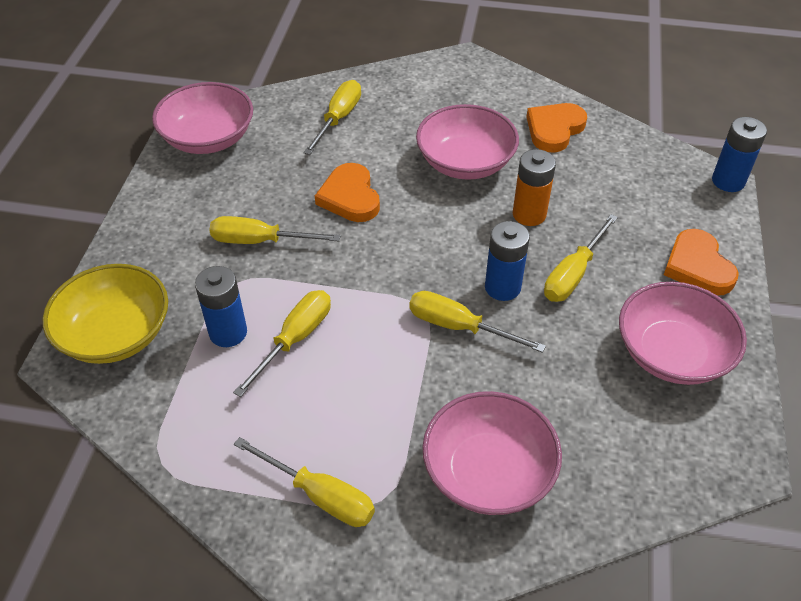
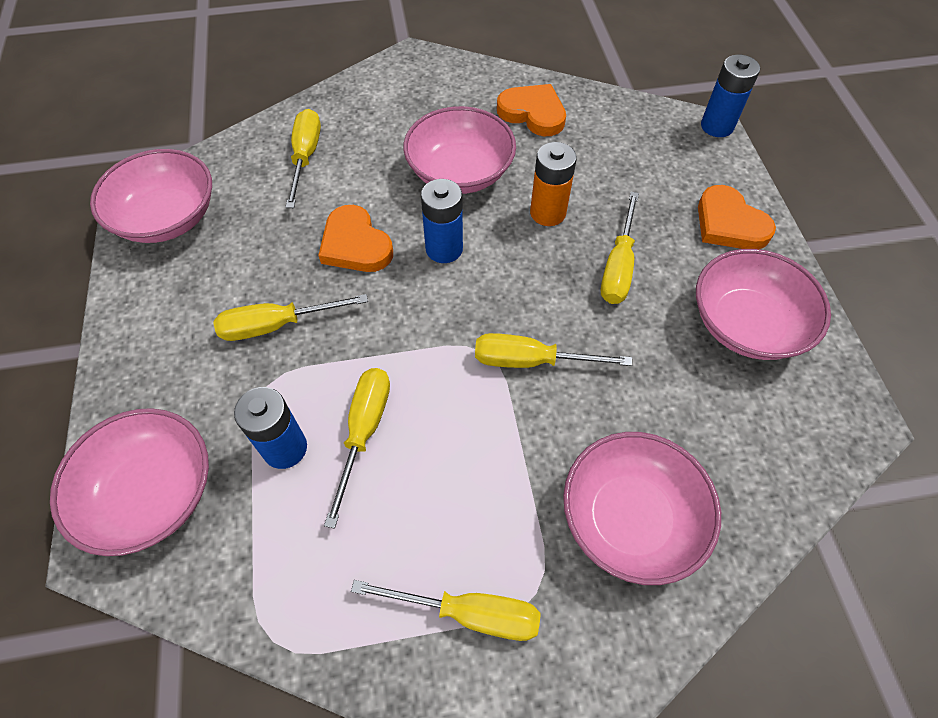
camera: 20 degrees left, 10 degrees up
(116, 334) = (151, 493): yellow bowl -> pink bowl
(502, 287) = (556, 302): blue battery -> blue battery (444, 249)
(554, 129) = (533, 113): orange heart -> orange heart turned 105 degrees clockwise

